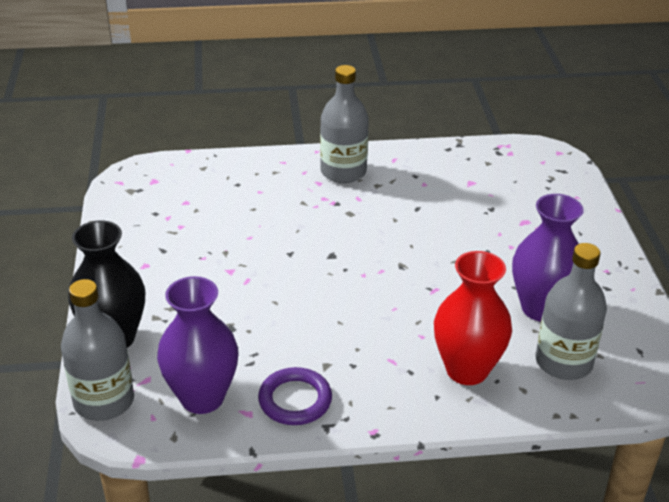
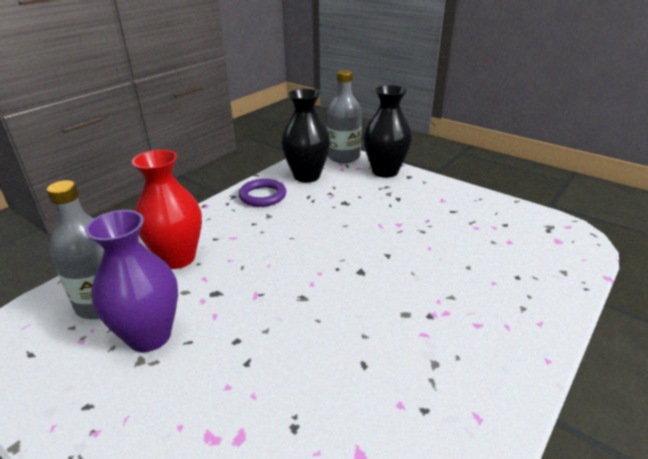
camera: 135 degrees right, 5 degrees down
(202, 397) = (307, 176): purple vase -> black vase
(343, 172) = (484, 353): grey bottle -> none

